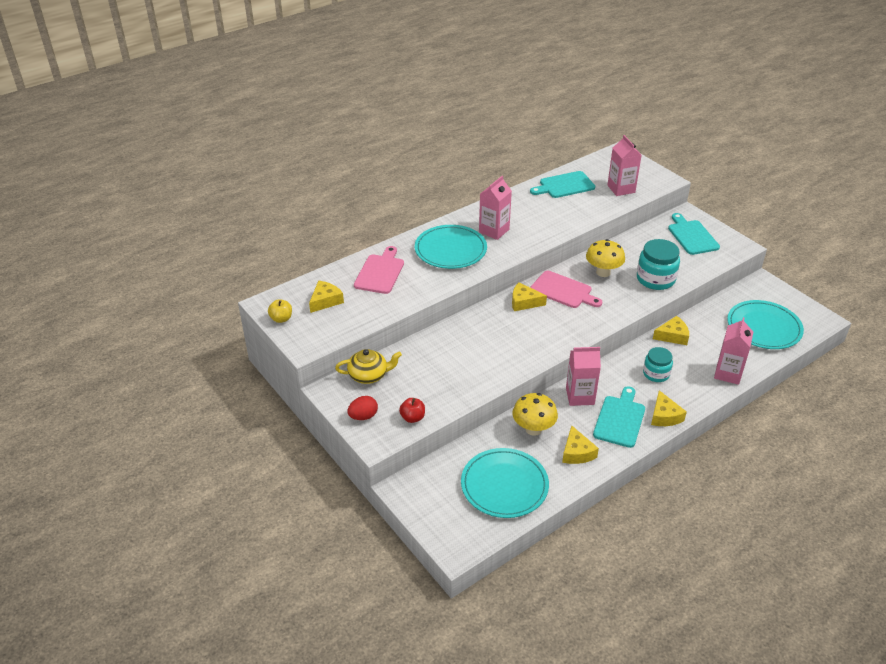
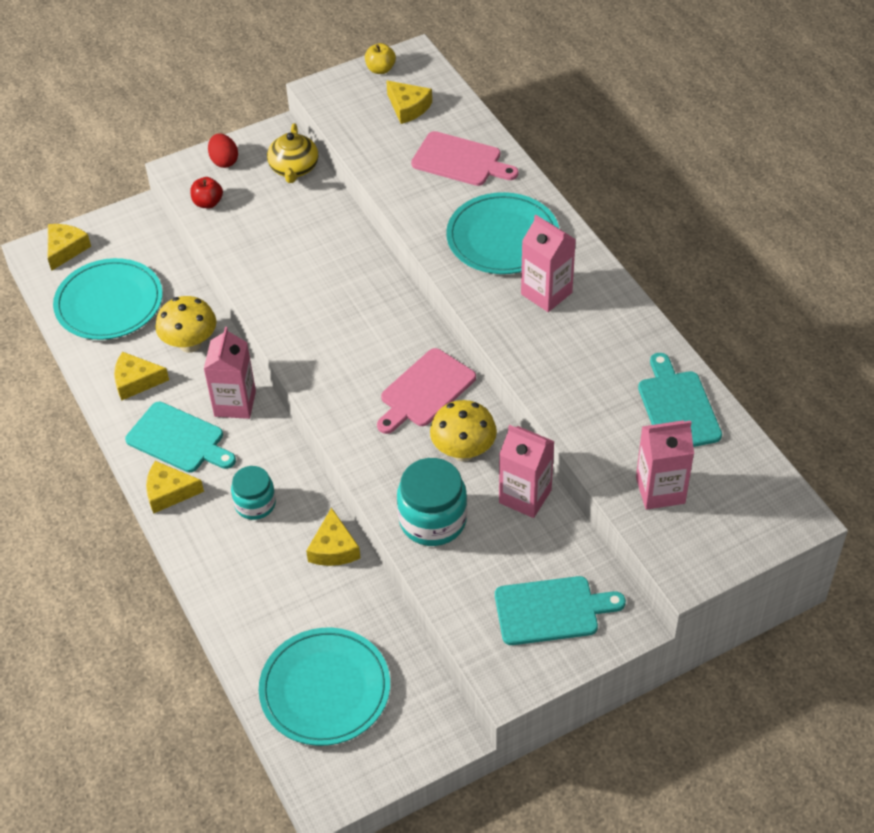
camera: 100 degrees right, 10 degrees up
(524, 302) = (406, 339): yellow cheese -> yellow cheese (65, 249)
(728, 373) = (231, 599): pink carton -> pink carton (525, 496)

